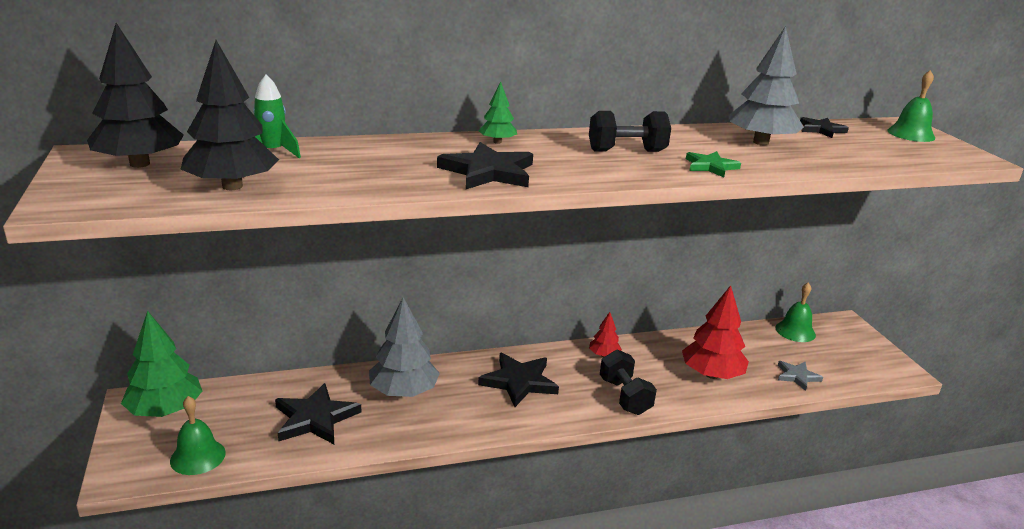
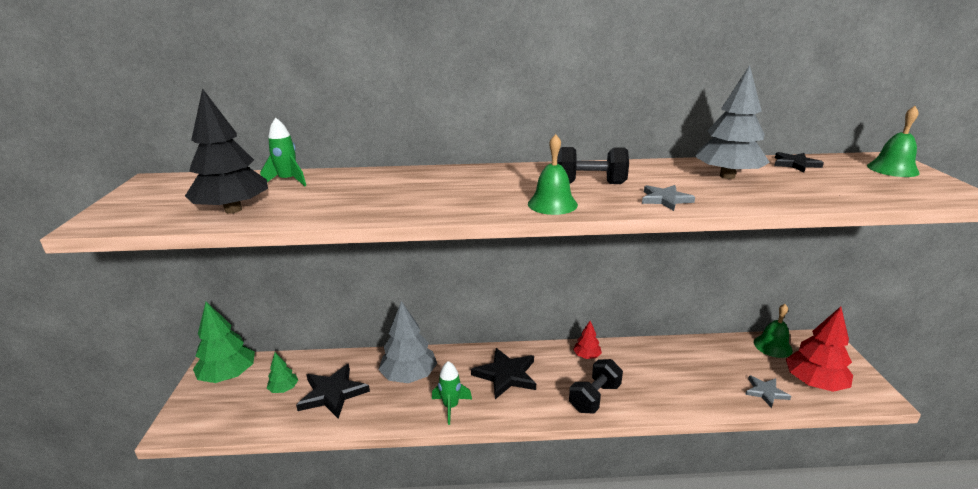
camera: 15 degrees right, 0 degrees up
(139, 164) = (181, 189): black tree -> none
(198, 456) = (234, 418): green bell -> green bell (552, 204)
(466, 420) = (451, 407): none -> green rocket
(488, 172) = (452, 201): black star -> none
(497, 142) = (478, 174): green tree -> green tree (284, 389)
(625, 396) = (594, 398): black dumbbell -> black dumbbell turned 45 degrees clockwise
(711, 166) = (665, 199): green star -> grey star
(711, 374) = (681, 383): red tree -> red tree (814, 383)

